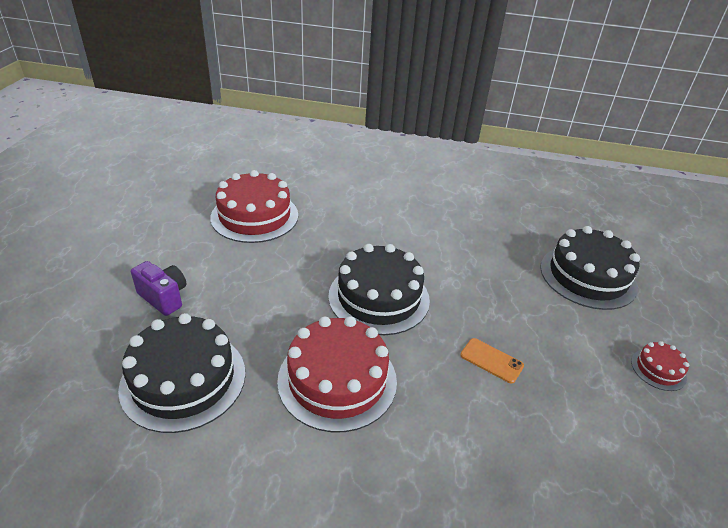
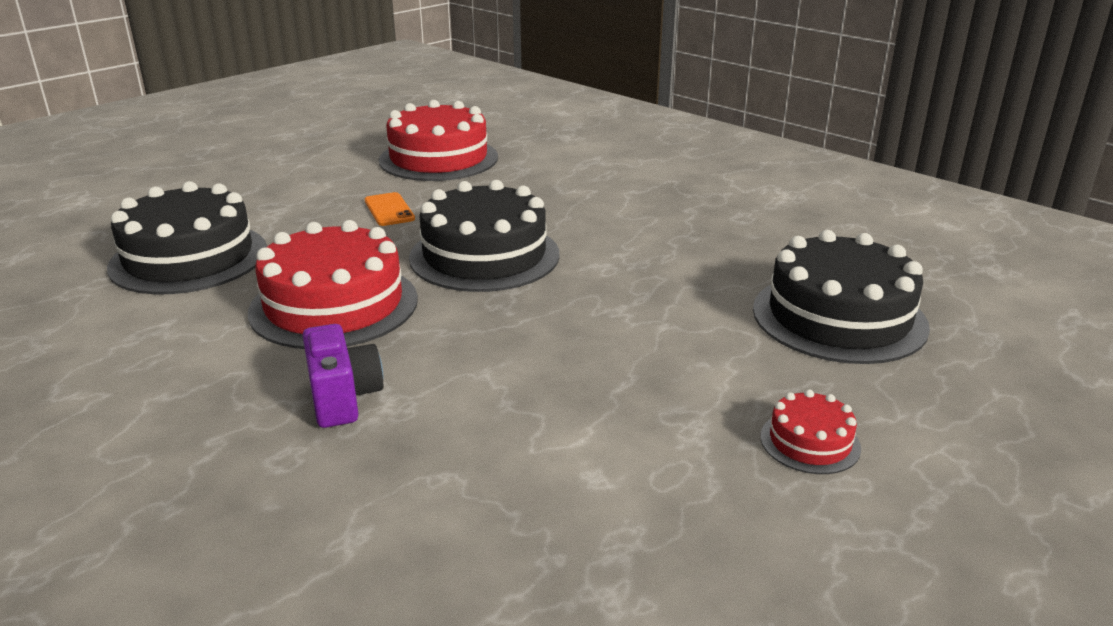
camera: 35 degrees right, 10 degrees down
(164, 298) = (256, 197): purple camera -> purple camera (343, 398)
(491, 360) = (548, 349): orange phone -> orange phone (389, 210)

